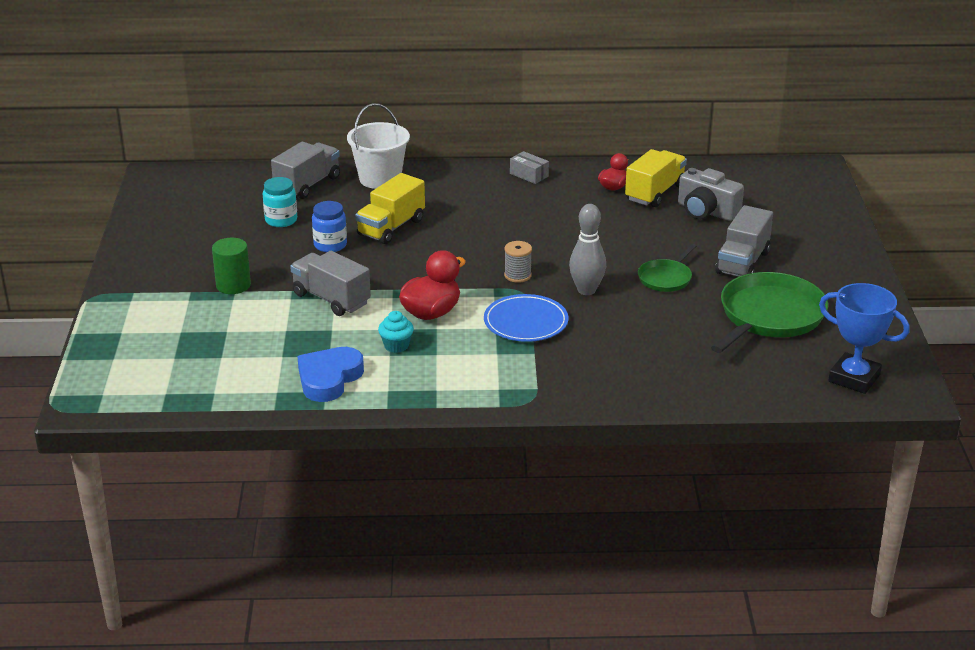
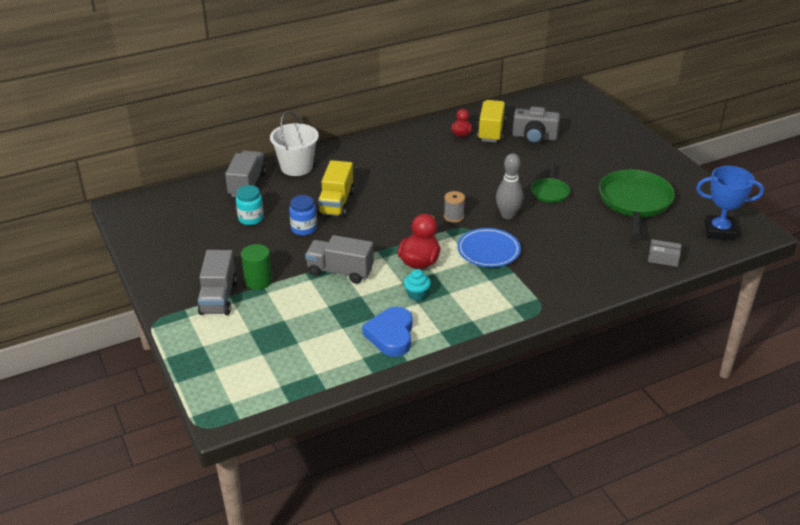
camera: 25 degrees left, 5 degrees up
(529, 175) = (398, 138): grey box -> grey box (663, 259)
(742, 262) = (587, 168): grey truck -> grey truck (218, 297)

